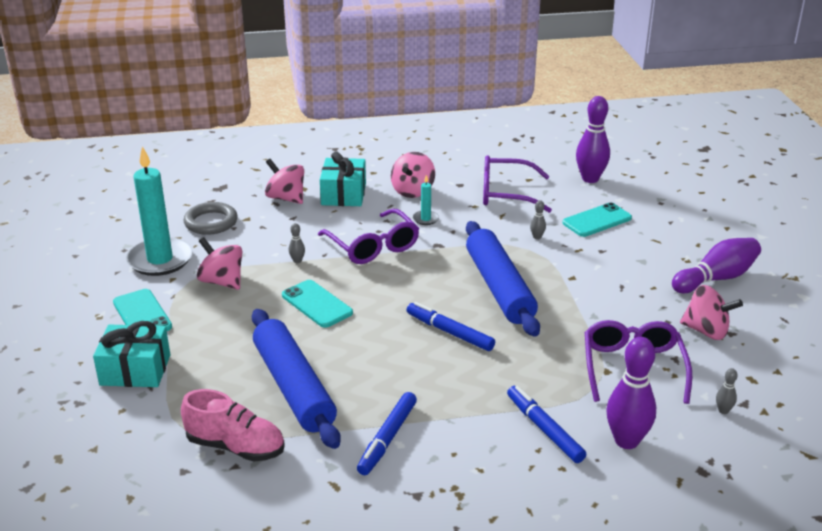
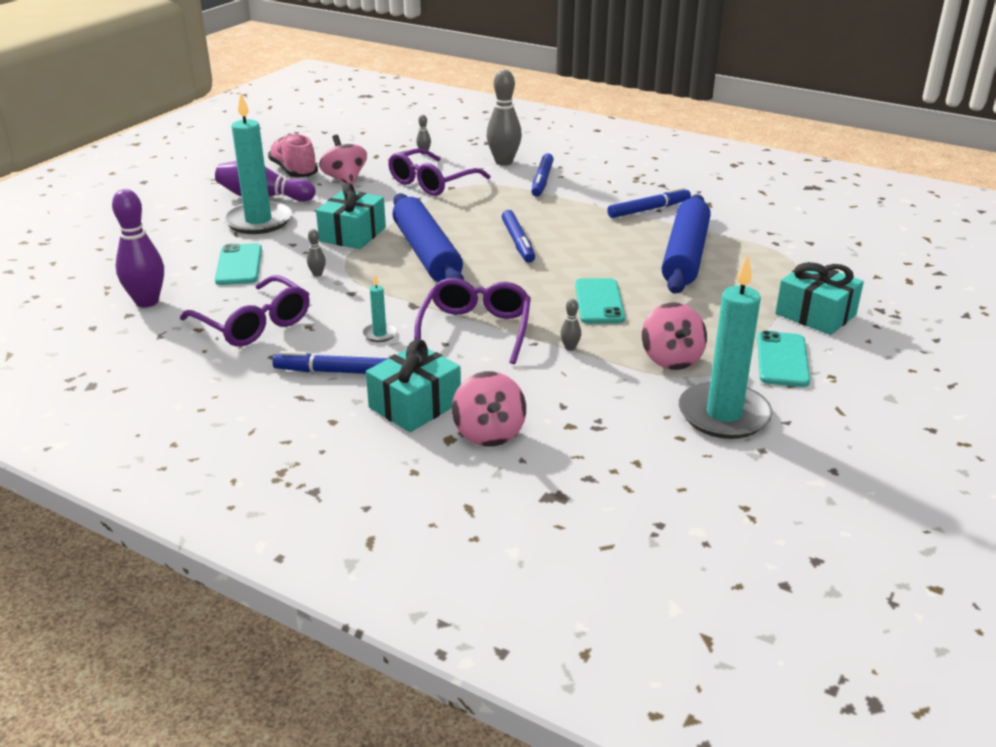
camera: 140 degrees left, 0 degrees up
(211, 222) = (620, 440): grey ring -> none
(235, 447) = (762, 241): pink shoe -> pink shoe (294, 171)
(413, 191) = (335, 372): pink spinning top -> blue marker
(499, 288) = (427, 253): blue rolling pin -> blue rolling pin turned 45 degrees counterclockwise
(580, 278) = (352, 234): none -> turquoise gift
(597, 220) = (239, 265): turquoise phone -> turquoise phone turned 75 degrees clockwise
(626, 441) = (504, 162): purple bowling pin -> grey bowling pin
(666, 256) = (258, 221): none -> turquoise candle

